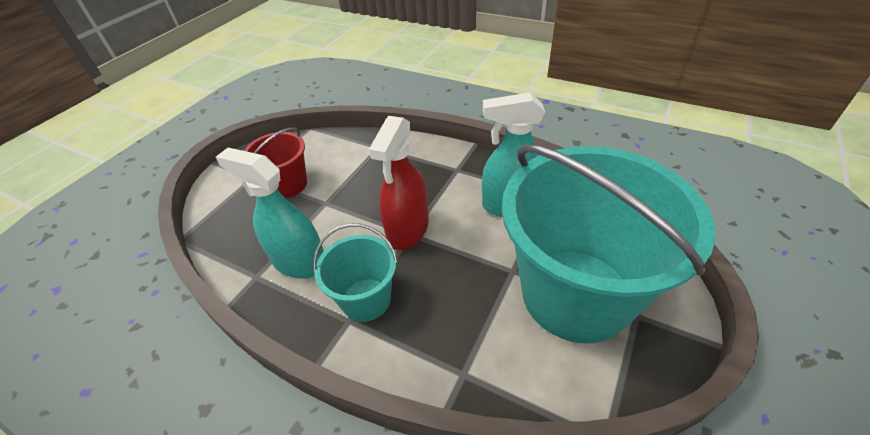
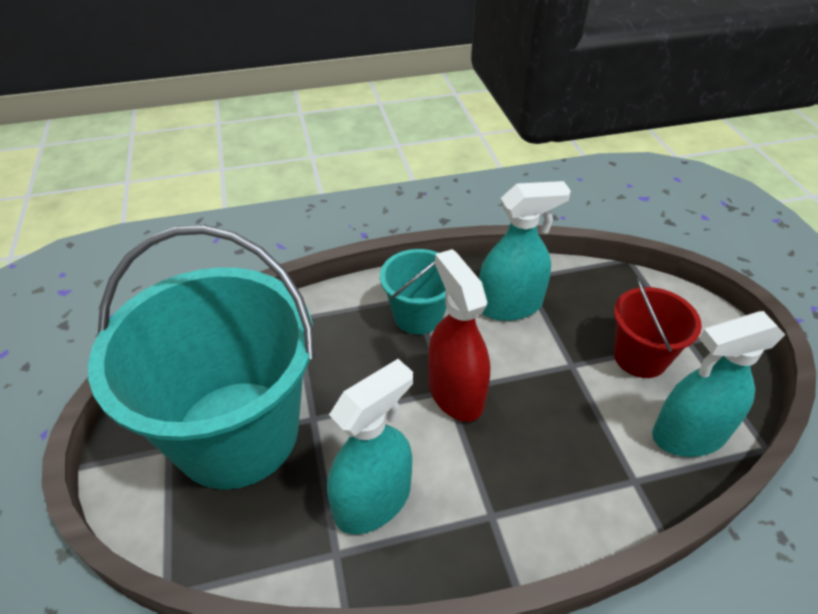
camera: 135 degrees right, 0 degrees up
(329, 147) = (689, 435): none -> turquoise spray bottle

